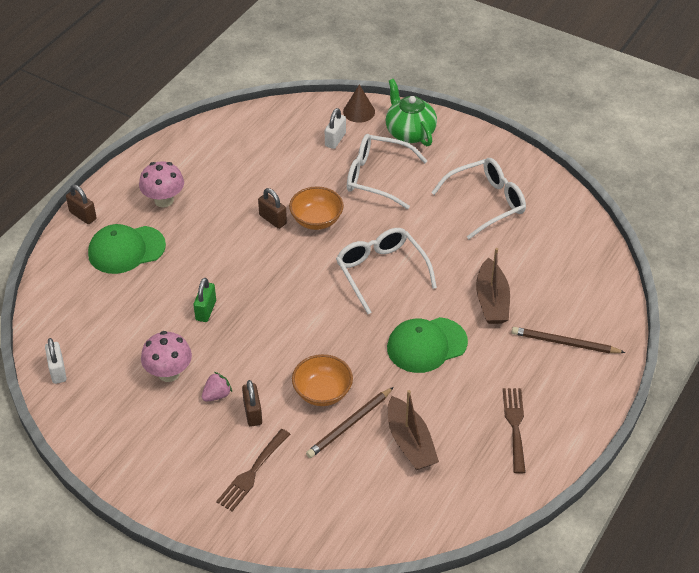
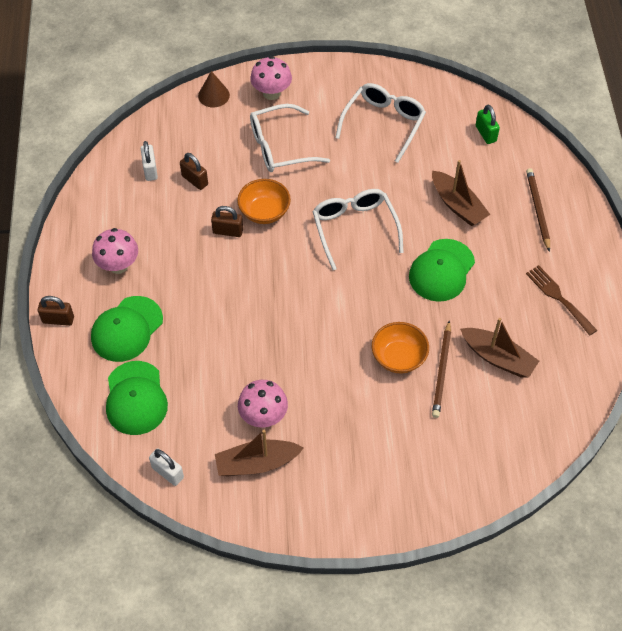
camera: 35 degrees left, 10 degrees up
(85, 303) = (136, 398): none -> green cap
(130, 405) = (256, 463): none -> brown boat
(206, 310) = (244, 343): green padlock -> green padlock (485, 134)
(217, 395) = (319, 411): pink strawberry -> none
(252, 413) = (360, 408): brown padlock -> brown padlock (195, 180)
(252, 473) = (404, 458): brown fork -> none
(335, 140) = (216, 131): white padlock -> white padlock (150, 170)
(381, 272) = (354, 228): white glasses -> white glasses turned 45 degrees clockwise
(409, 132) = (271, 93): green teapot -> pink mushroom
(565, 343) = (537, 210): brown pencil -> brown pencil turned 105 degrees clockwise

